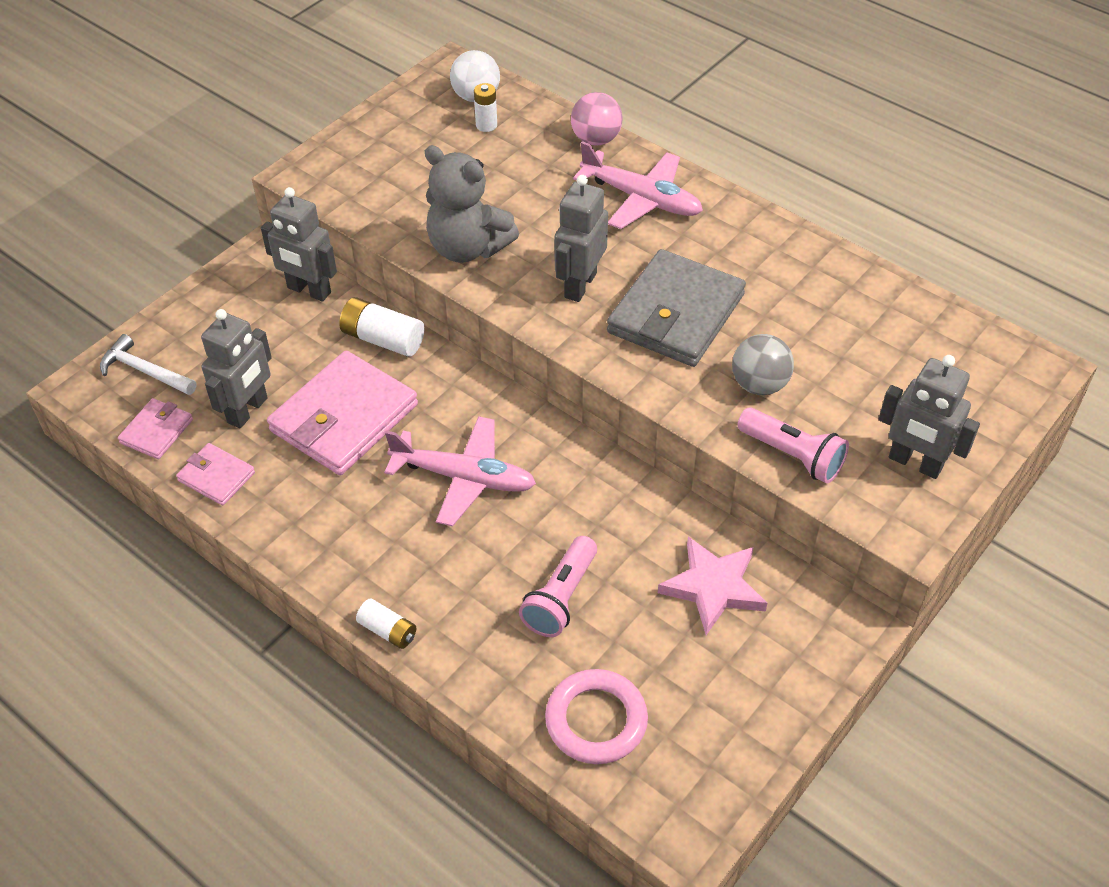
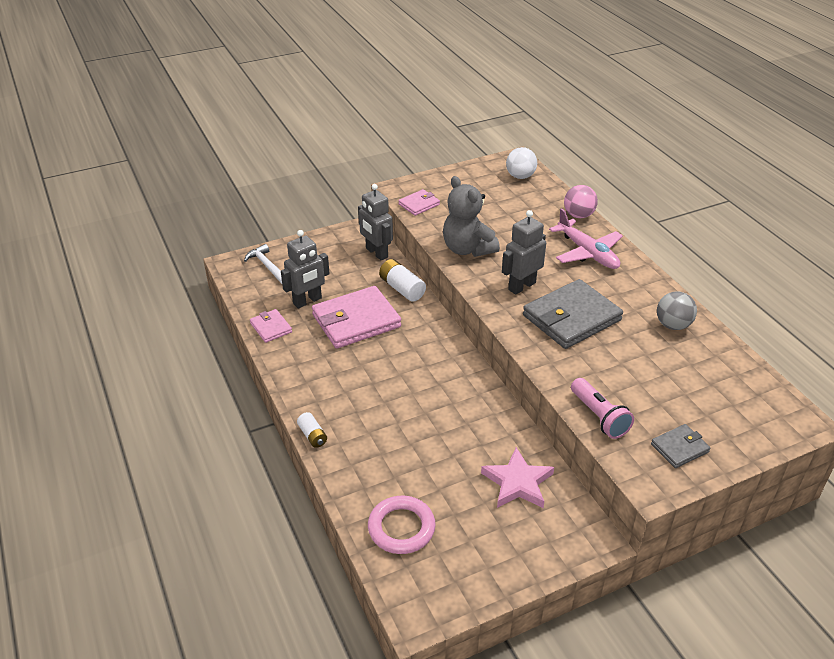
camera: 25 degrees right, 10 degrees down
(157, 431) = (255, 296): pink wallet -> pink wallet (419, 204)
(463, 477) = (403, 372): pink plane -> none
(486, 125) = (517, 192): white battery -> none
(561, 598) = (421, 454): pink flashlight -> none
(759, 384) = (601, 371): grey ball -> grey ball (673, 325)
(915, 463) = (679, 448): grey robot -> grey wallet

